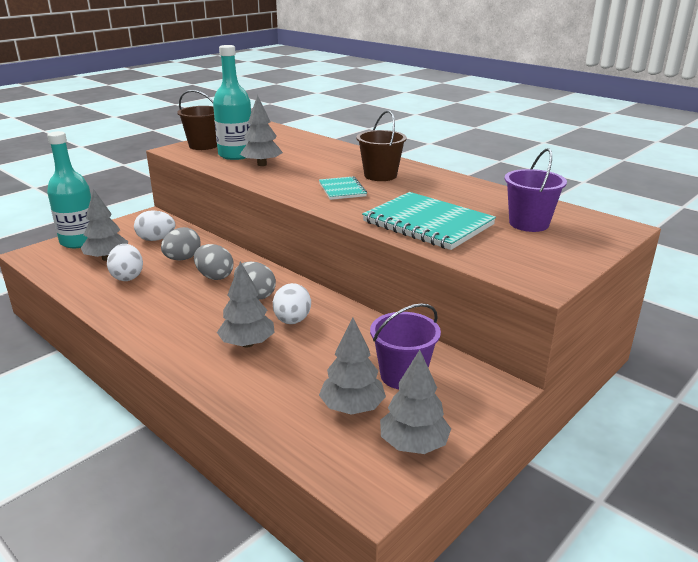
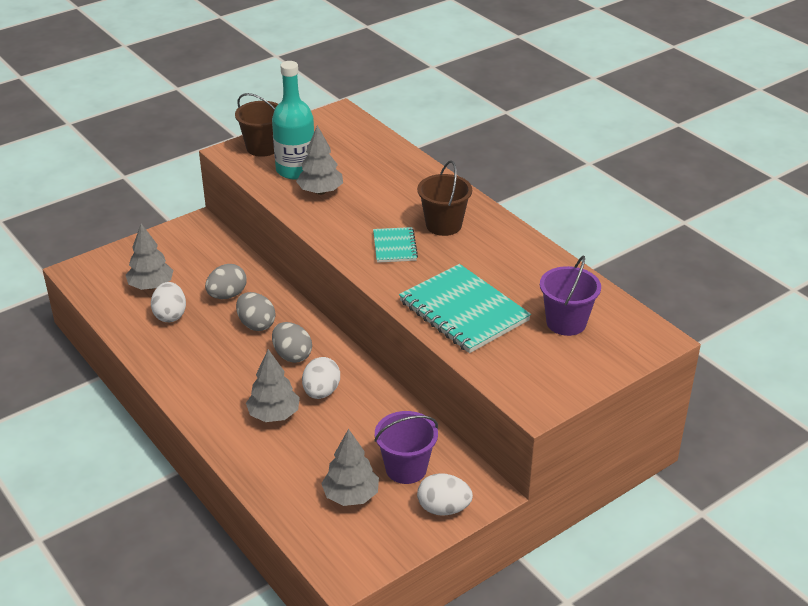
camera: 10 degrees right, 10 degrees up
(79, 241) = (124, 257): turquoise bottle -> none
(156, 239) = (203, 262): white egg -> white egg (443, 508)
(413, 444) = (391, 537): grey tree -> none

